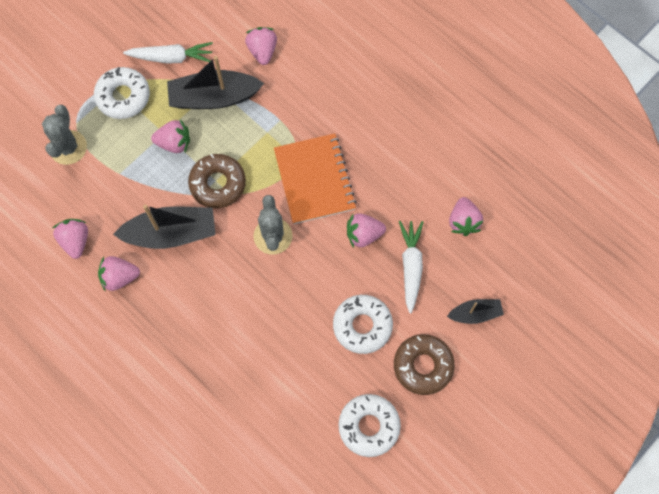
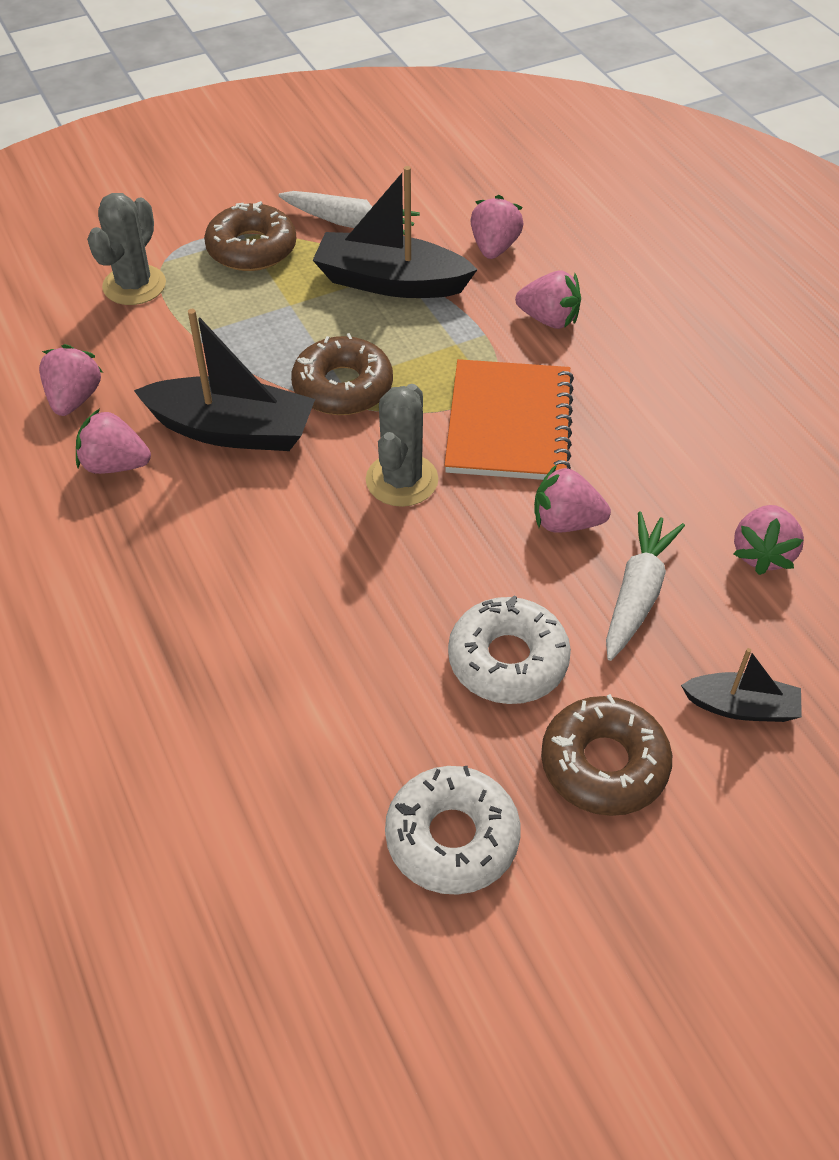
camera: 20 degrees right, 20 degrees down
(123, 96) = (252, 249): white donut -> brown donut
(174, 143) = (299, 320): pink strawberry -> pink strawberry (549, 319)

